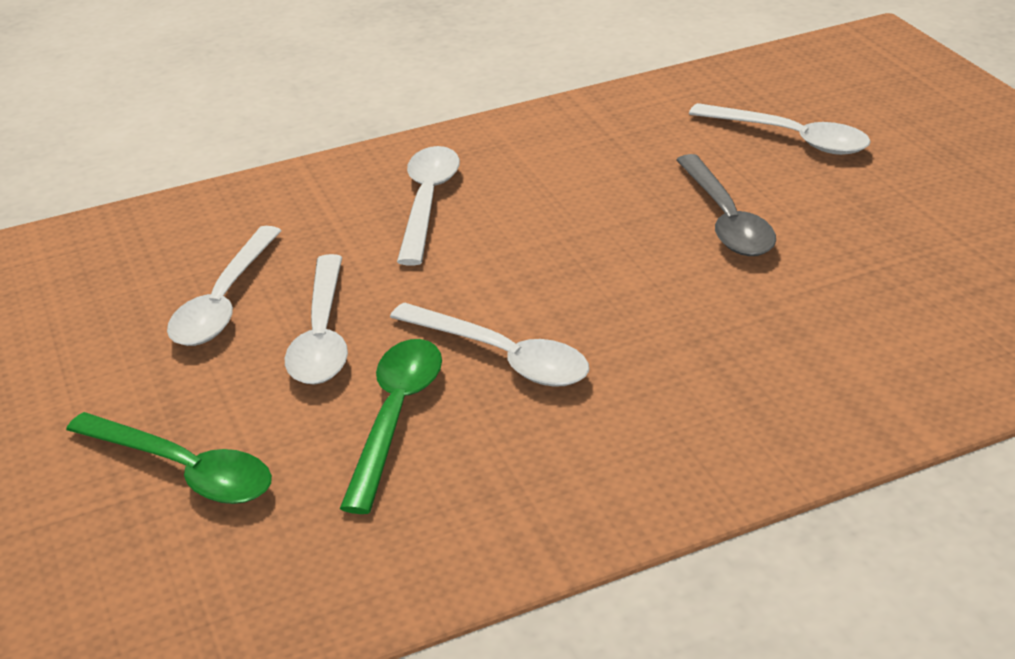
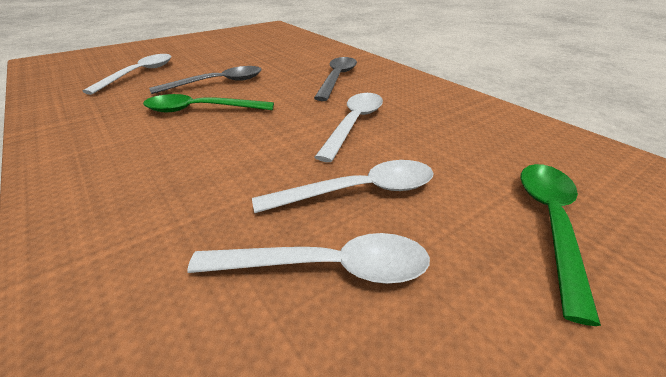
camera: 105 degrees left, 0 degrees up
(395, 417) = (426, 147): green spoon -> green spoon (201, 110)
(427, 202) = (163, 174): white spoon -> none
(728, 364) = (337, 78): none -> grey spoon

